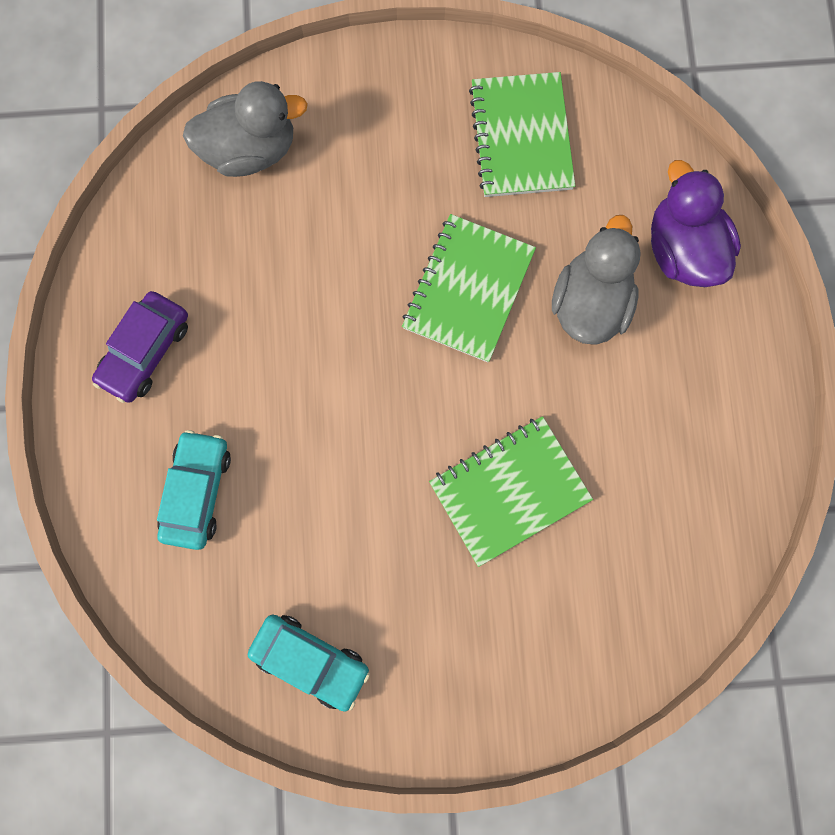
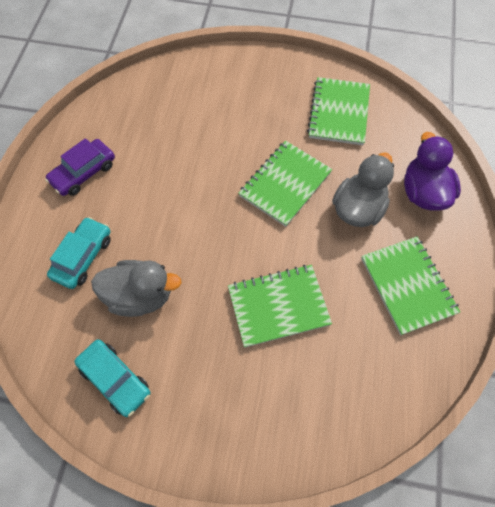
camera: 15 degrees right, 15 degrees down
(251, 150) = (181, 86): grey duck -> grey duck (140, 296)
(686, 409) = (407, 285): none -> green notebook

